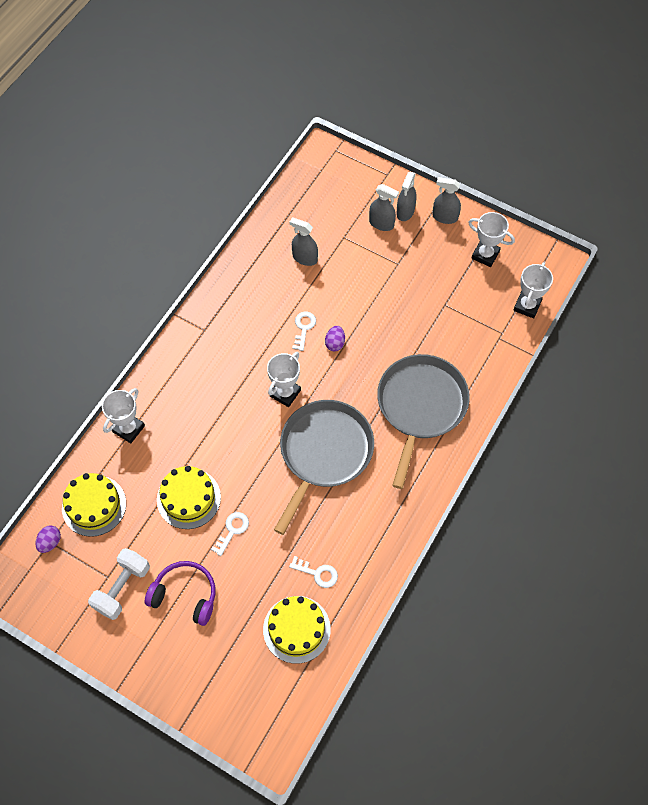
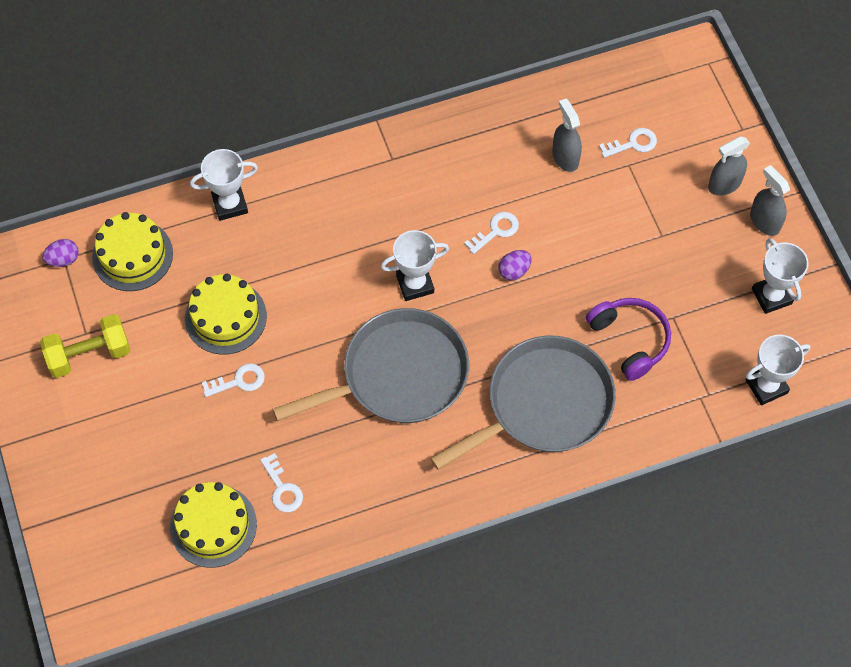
camera: 40 degrees right, 0 degrees up
(122, 588) = (89, 354): white dumbbell -> yellow dumbbell
(185, 595) = (139, 408): purple headphones -> purple headphones (630, 340)
(335, 224) = (633, 143): none -> white key
(381, 223) = (684, 179): grey spray bottle -> none

